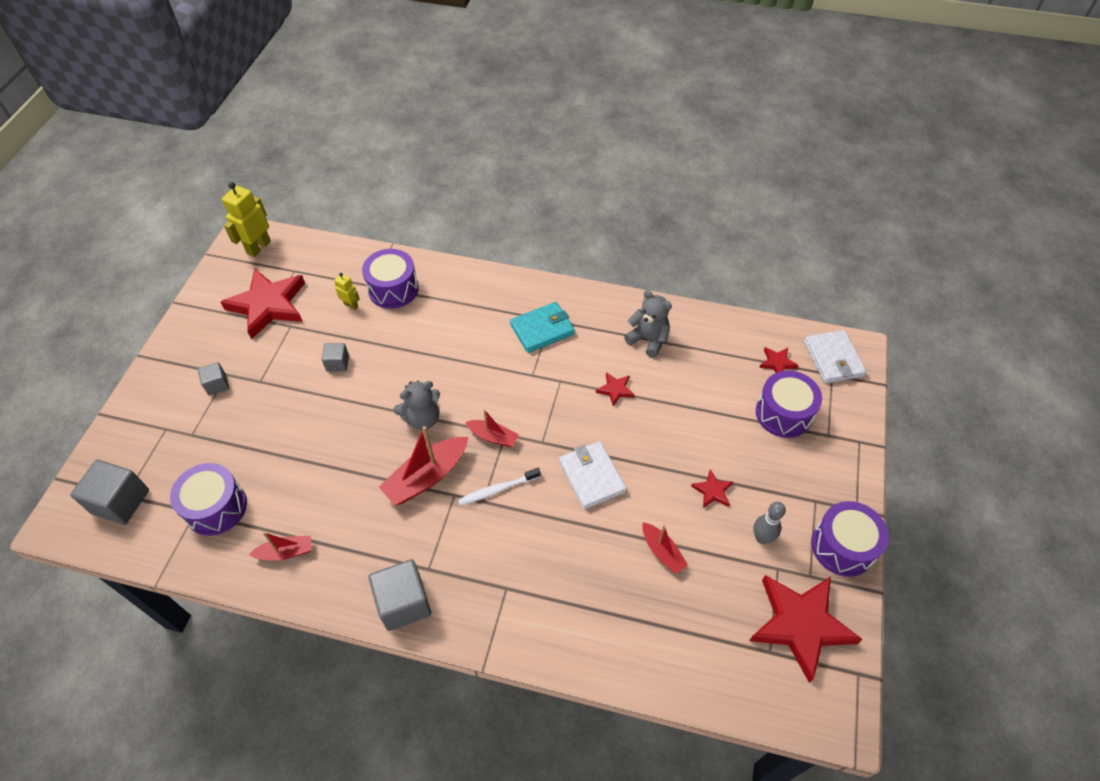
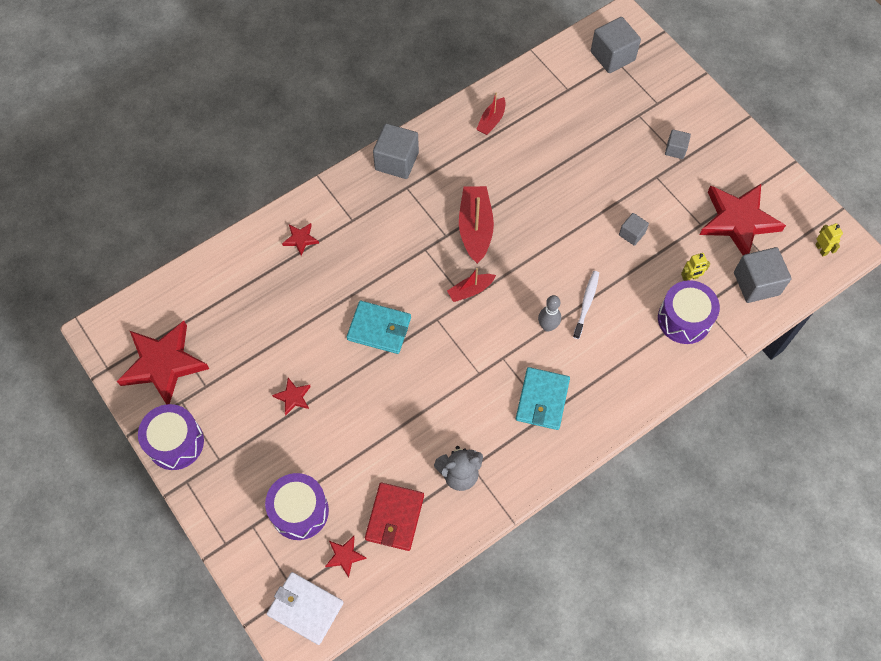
camera: 130 degrees right, 10 degrees up
(216, 507) = (561, 101): purple drum -> none
(258, 247) = (821, 249): yellow robot -> yellow robot, size x0.54
(323, 266) = (756, 283): none -> grey cube
(422, 418) = (528, 257): grey teddy bear -> none
(497, 490) = (425, 263): white toothbrush -> white toothbrush (586, 303)
(591, 476) = (379, 328): white wallet -> turquoise wallet
(615, 390) = (435, 406): red star -> red star (300, 239)
(662, 551) = (286, 326): red boat -> none
(719, 354) = (395, 517): none -> red wallet
(762, 538) = (232, 396): grey bowling pin -> grey bowling pin (547, 326)

